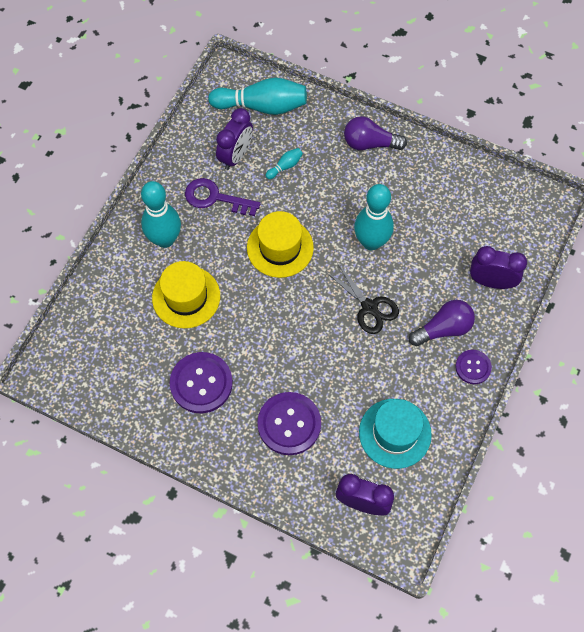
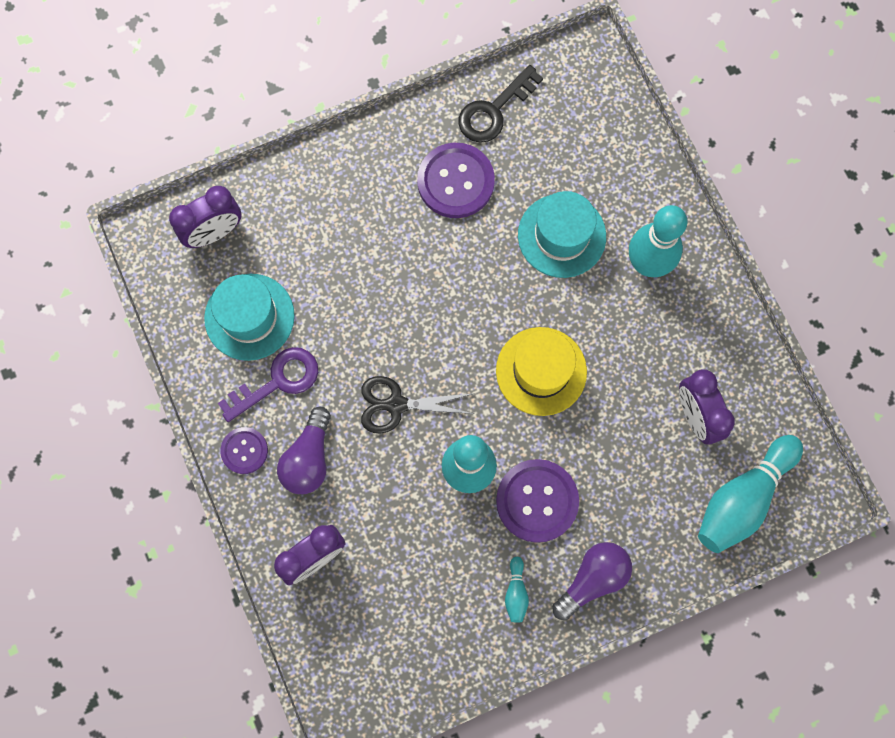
camera: 130 degrees right, 10 degrees up
(132, 398) = (494, 110): none -> black key
(186, 297) = (561, 235): yellow hat -> turquoise hat
(215, 198) = (658, 352): purple key -> purple key (277, 381)
(285, 166) = (638, 458): turquoise bowling pin -> turquoise bowling pin (516, 592)
(289, 424) = (345, 228): purple button -> purple button (537, 501)

